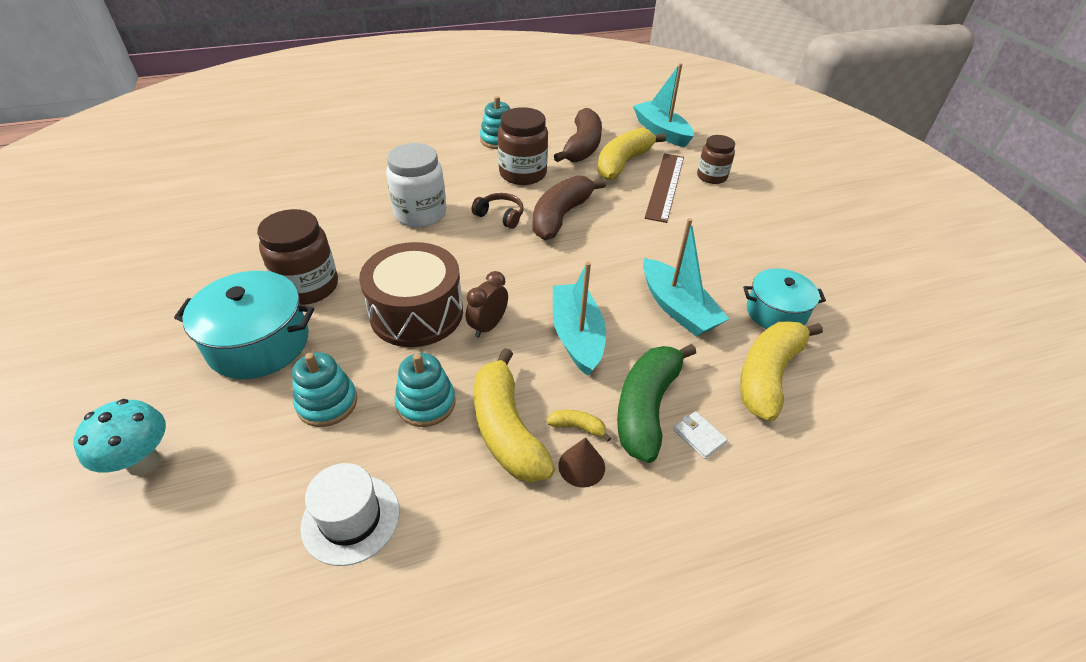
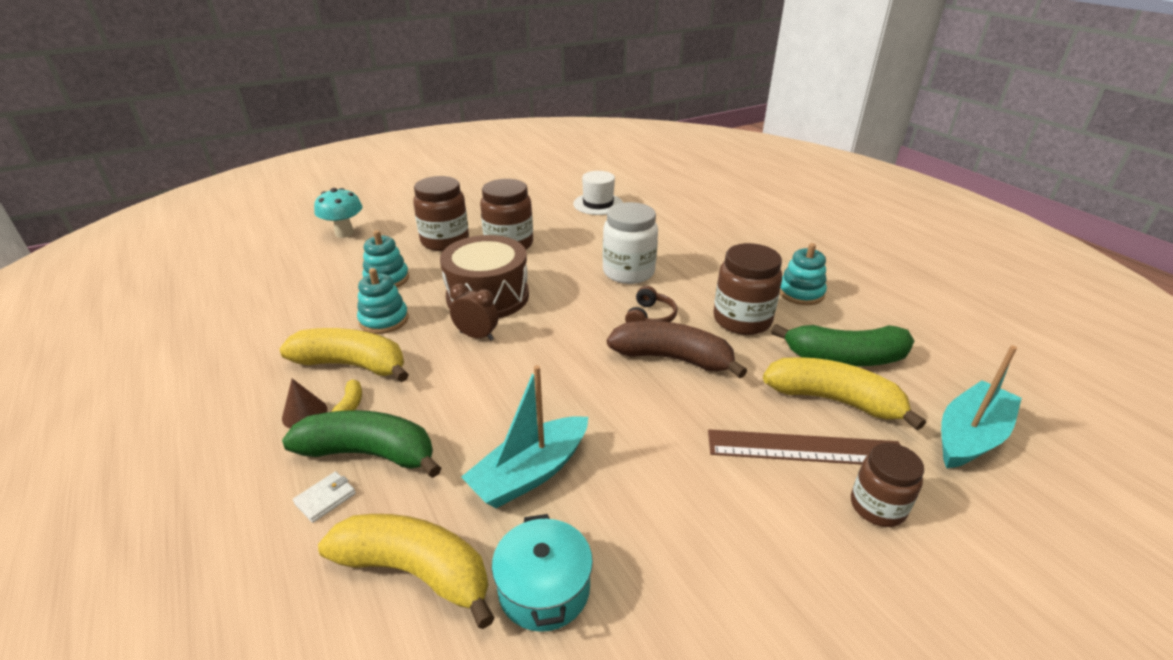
camera: 80 degrees right, 10 degrees down
(259, 343) = (445, 241): turquoise pot -> brown jar
(351, 519) = (284, 310): white hat -> white hat (598, 204)
(506, 429) = (352, 365): yellow banana -> yellow banana turned 45 degrees clockwise
(577, 336) = (470, 393): turquoise boat -> none
(582, 147) = (844, 358): brown banana -> green banana

